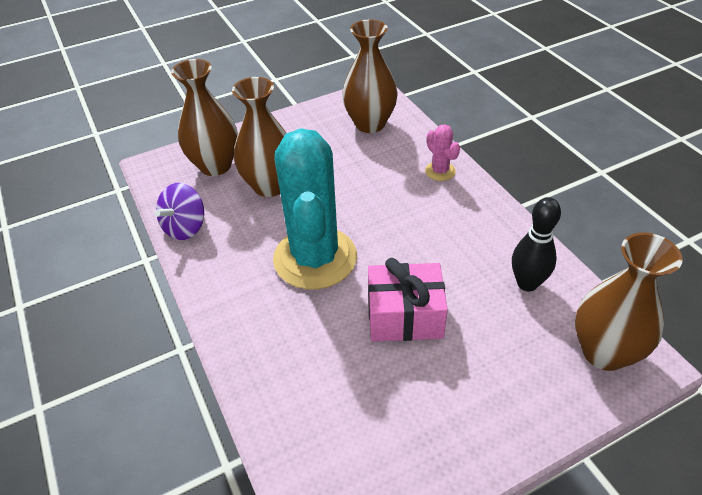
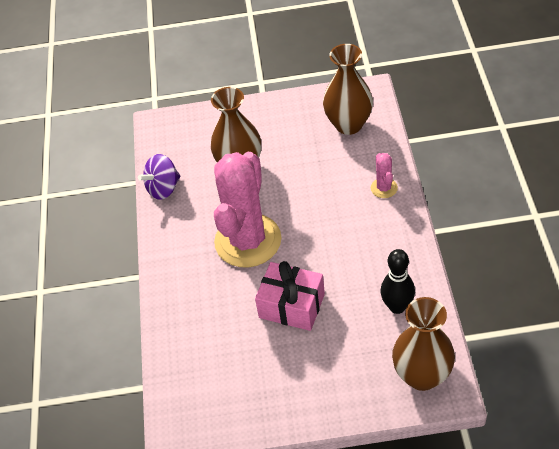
camera: 25 degrees right, 5 degrees up
(215, 165) = (205, 136): brown vase -> none
(315, 258) = (248, 241): turquoise cactus -> pink cactus

